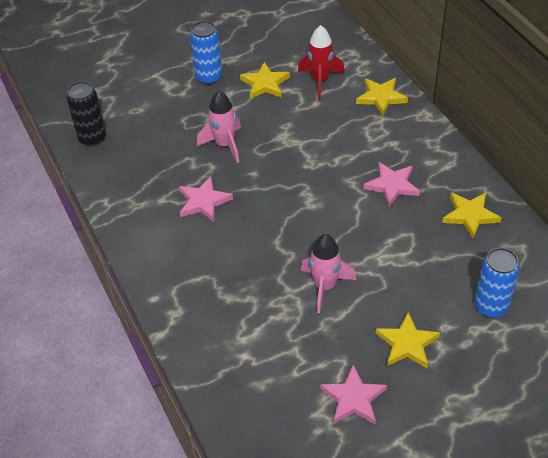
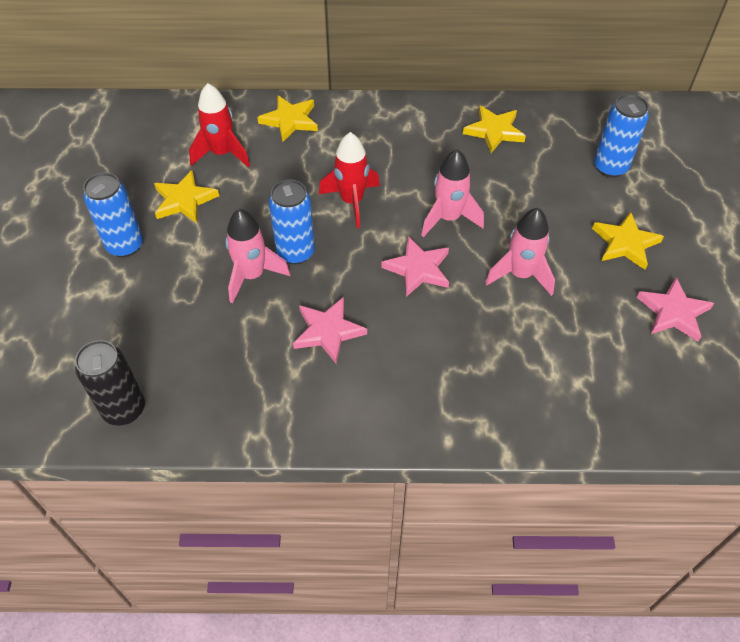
camera: 65 degrees left, 5 degrees up
(259, 156) = (295, 252): none -> blue can
(327, 164) = (352, 201): none -> red rocket
(351, 223) = (448, 218): none -> pink rocket
(392, 185) = (418, 166): pink star -> pink star (418, 269)

